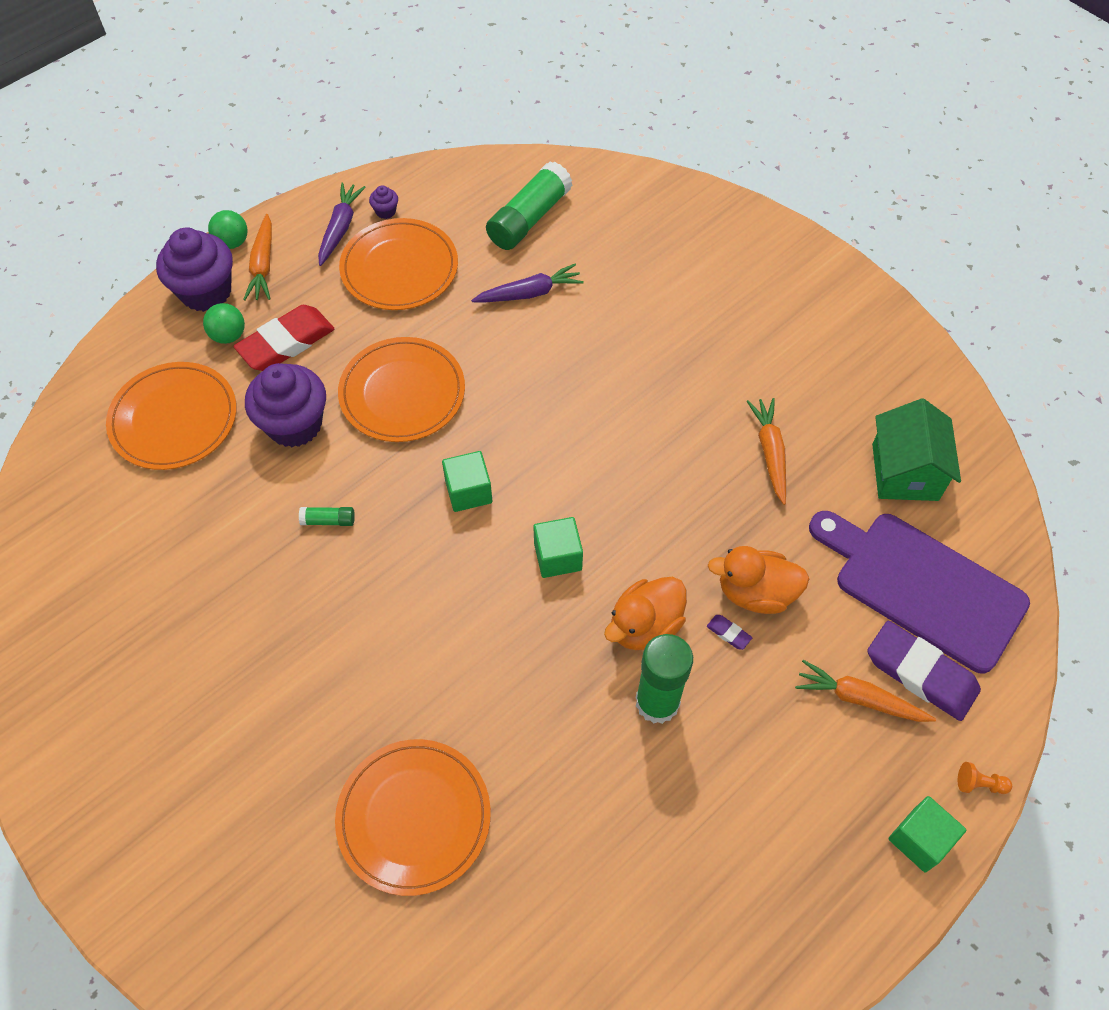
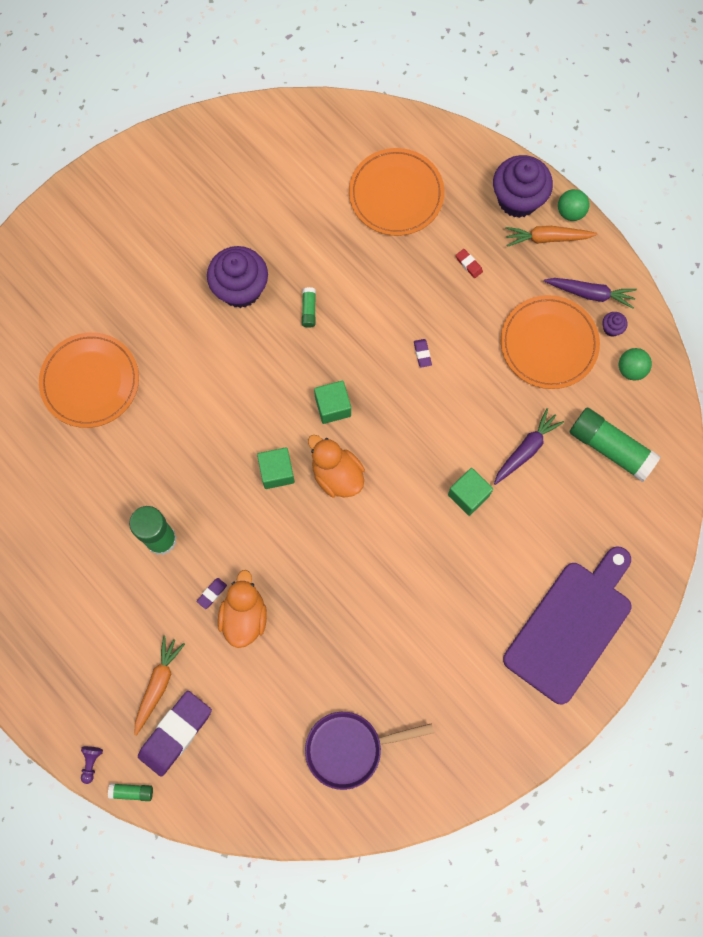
camera: 90 degrees right, 15 degrees up
(228, 335) = (475, 222): green ball -> green ball (631, 369)
(286, 343) = (469, 264): red eraser -> red eraser, size x0.40
(294, 425) = (392, 278): purple cupcake -> purple cupcake (240, 289)
(402, 393) = (422, 354): orange plate -> purple eraser
(529, 293) = (526, 449): purple carrot -> purple carrot turned 120 degrees counterclockwise
(645, 626) = (219, 533): orange duck -> orange duck (337, 475)
(770, 452) = (368, 639): orange carrot -> none
(905, 472) = (350, 748): green house -> purple pan
(920, 839) = (55, 713): green cube -> green cube (468, 495)
(922, 587) = (246, 746): purple cutting board -> purple cutting board (570, 626)
(979, 784) = (91, 762): orange pawn -> purple pawn
(1007, 727) = (132, 792): none -> green glue stick

